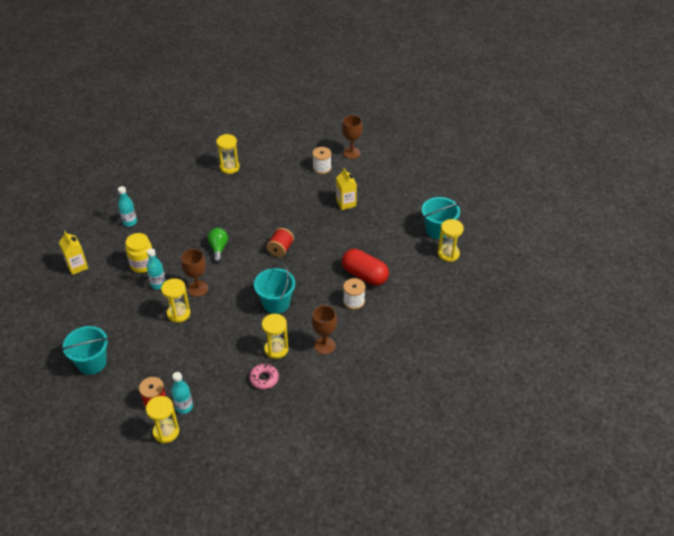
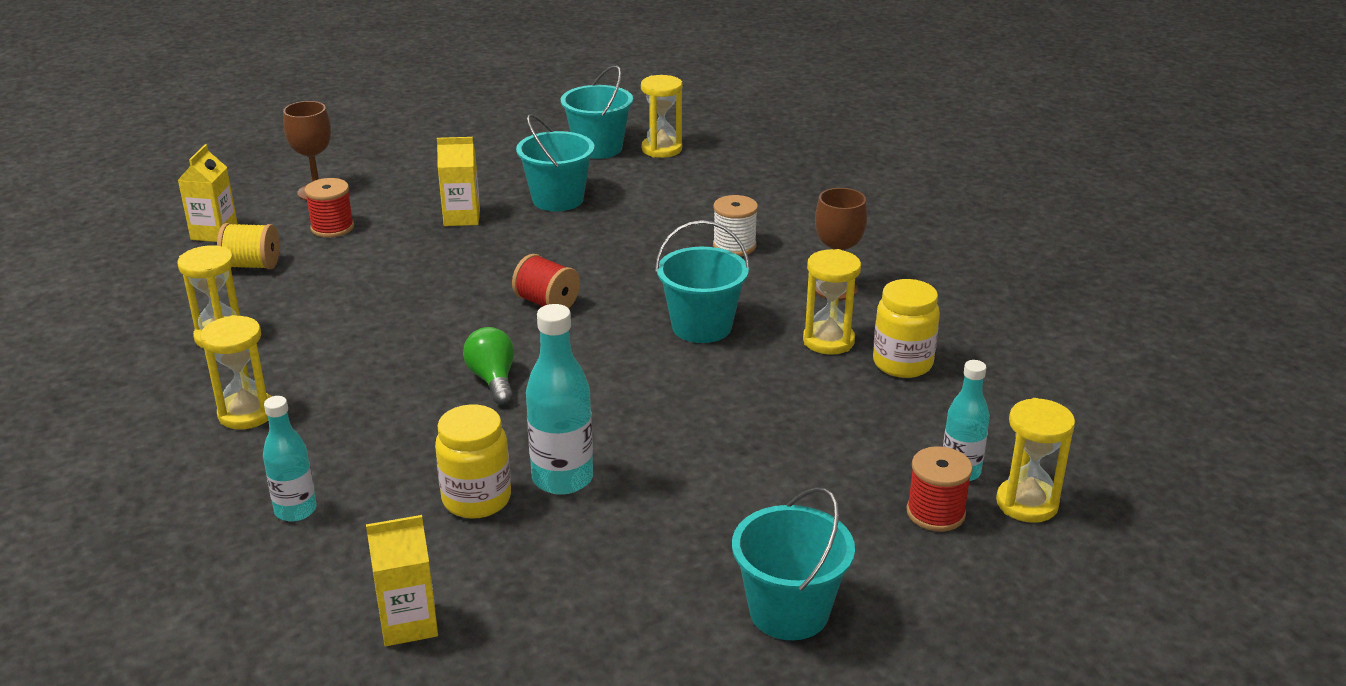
camera: 75 degrees left, 15 degrees down
(158, 284) = (562, 479): turquoise bottle -> turquoise bottle, size x1.51
(178, 313) = (676, 456): yellow hourglass -> yellow hourglass (247, 413)
(198, 289) = (608, 421): brown goblet -> none
(218, 248) = (493, 380): green light bulb -> green light bulb turned 60 degrees clockwise
(264, 379) = (902, 363): pink donut -> yellow jar
(283, 156) = (252, 265): none -> yellow spool
(305, 137) = (214, 233): none -> yellow carton
(322, 168) = (332, 228): white spool -> red spool
(364, 275) = (673, 227): red capsule -> none
(376, 229) = (558, 199): none -> turquoise bucket

